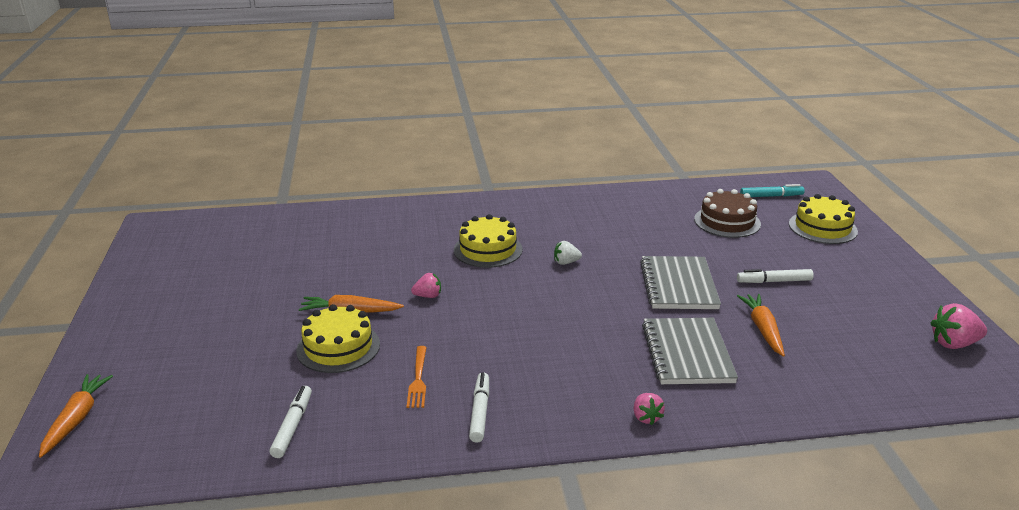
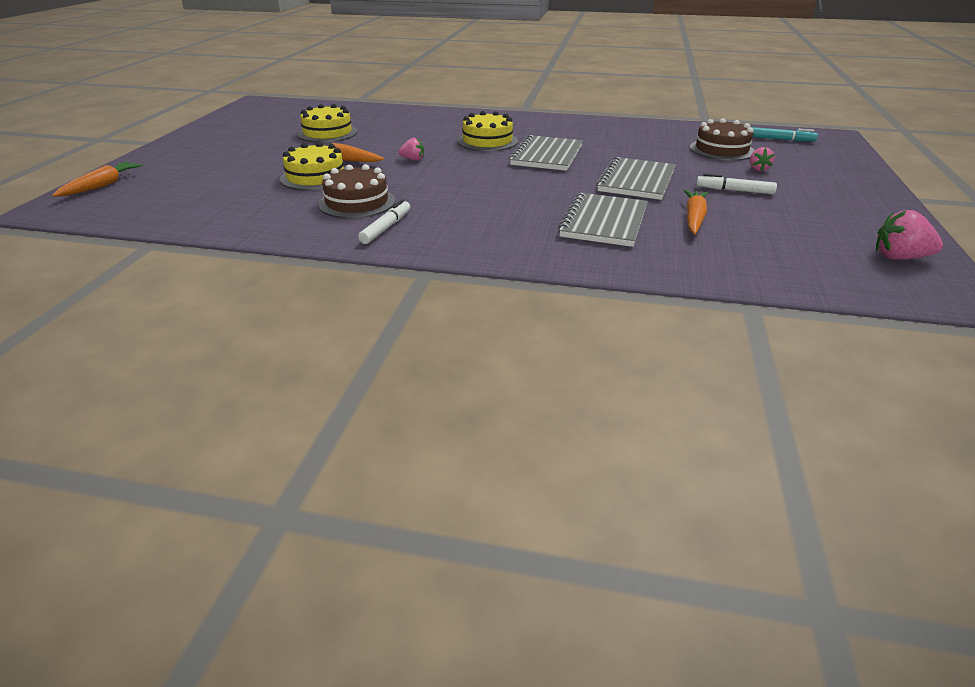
camera: 20 degrees right, 5 degrees up
(293, 426) = (237, 212): white marker -> none
(418, 379) = (357, 202): orange fork -> brown cake
(566, 262) = (546, 156): white strawberry -> grey notebook
(646, 417) = (526, 254): pink strawberry -> pink strawberry (758, 169)
(822, 227) = (818, 164): yellow cake -> yellow cake (327, 133)

